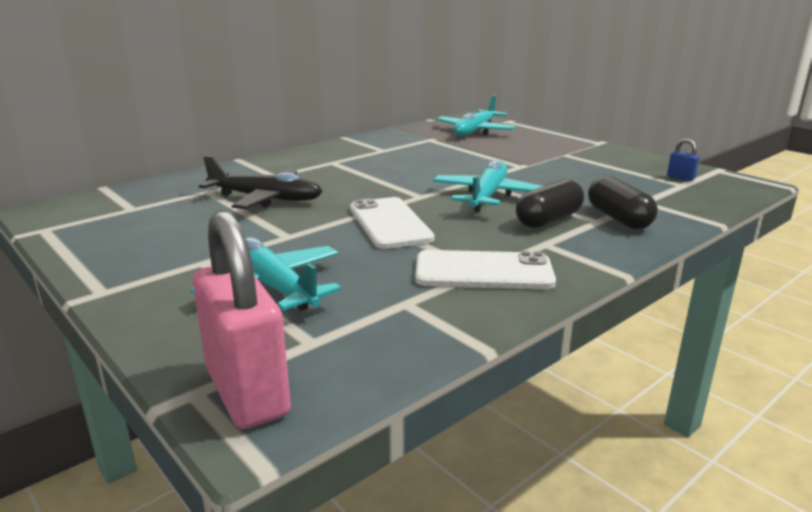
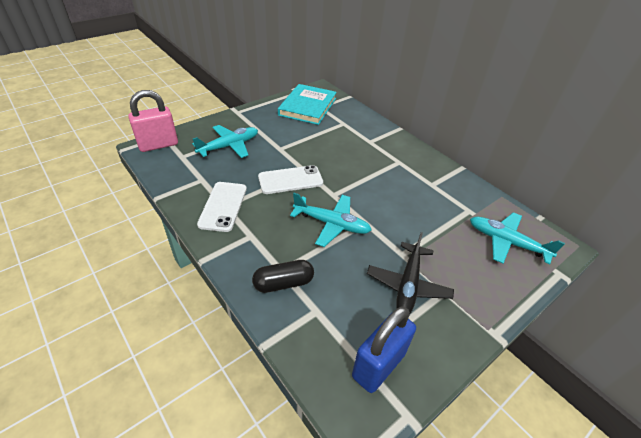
camera: 90 degrees right, 20 degrees up
(124, 218) = (307, 107): none -> turquoise book
(265, 199) = (330, 140): black plane -> black plane (408, 285)
(548, 220) = (286, 245): black capsule -> none
(680, 178) = (378, 365): blue padlock -> blue padlock, size x2.45

